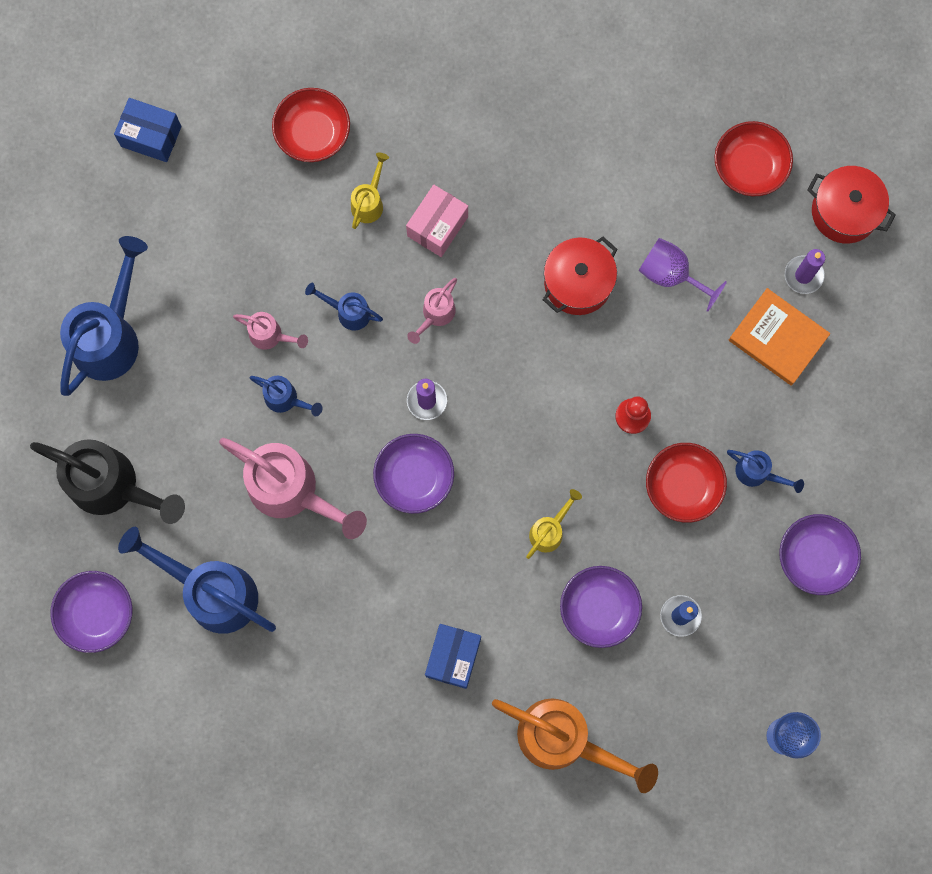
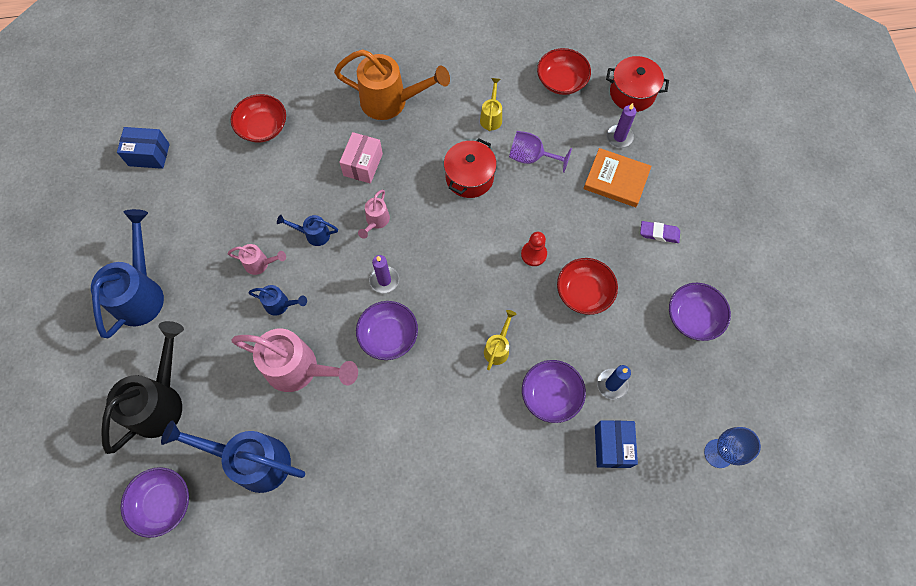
camera: 15 degrees left, 10 degrees down
(113, 487) = (161, 401): black watering can -> black watering can turned 75 degrees counterclockwise
(369, 202) = (312, 160): yellow watering can -> yellow watering can (491, 117)
(453, 657) = (452, 461): blue box -> blue box (612, 446)
(565, 740) = (555, 503): orange watering can -> orange watering can (391, 102)
(757, 473) = (633, 270): blue watering can -> none
(810, 431) = (659, 233): none -> purple eraser

